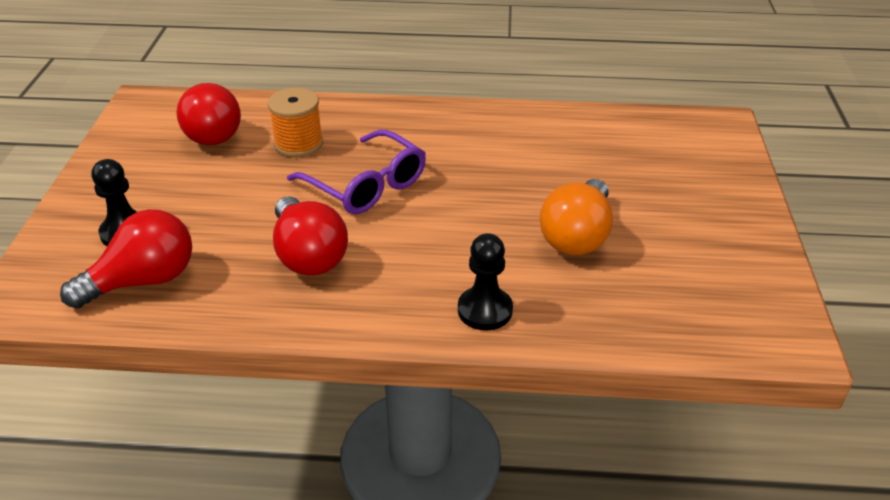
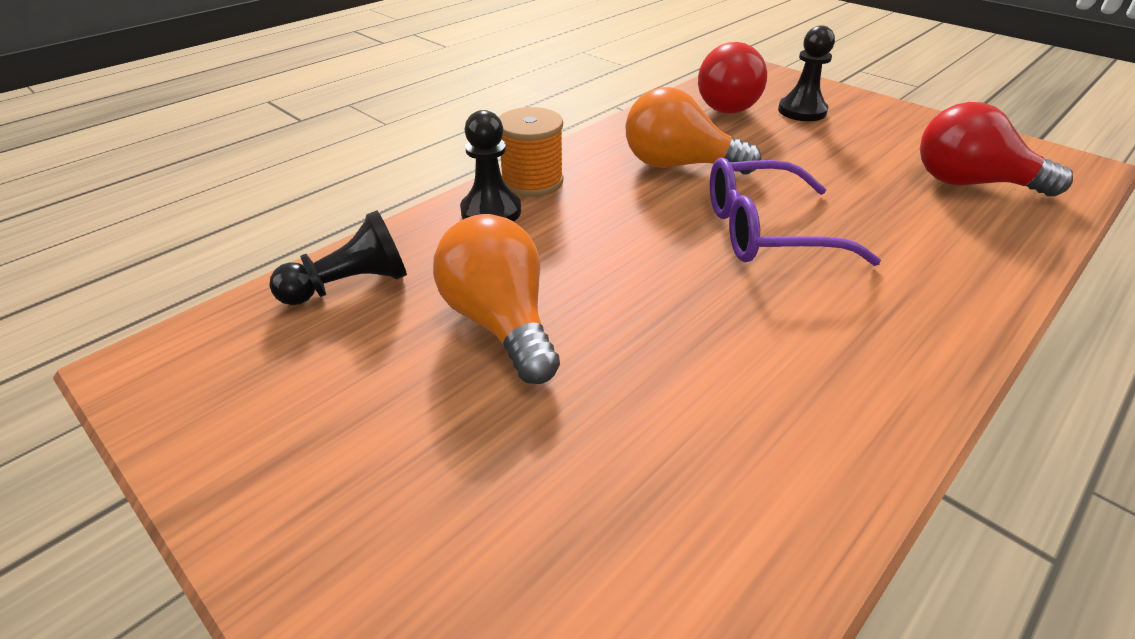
camera: 130 degrees right, 0 degrees up
(298, 143) = (903, 223): orange spool -> orange spool (532, 181)
(308, 255) = (678, 165): red light bulb -> orange light bulb
(636, 315) = (350, 285): none -> black pawn

